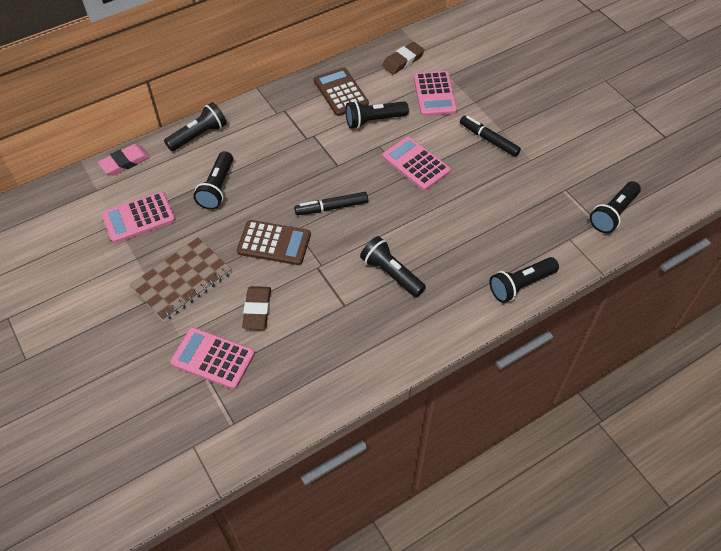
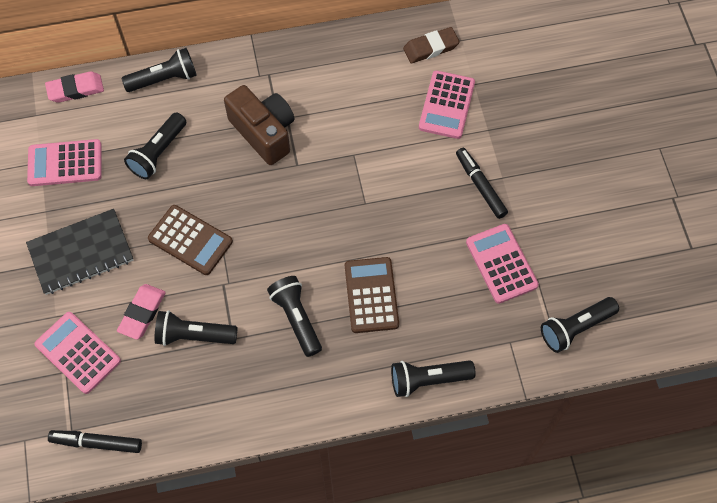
camera: 20 degrees right, 10 degrees up
(182, 280) = (81, 253): brown notebook -> black notebook
(257, 310) = (142, 313): brown eraser -> pink eraser
(299, 150) = (264, 132): none -> brown camera
(331, 207) = (268, 217): black marker -> black marker (96, 443)
(340, 92) = (341, 70): brown calculator -> brown calculator (371, 295)
(374, 120) = (362, 119): black flashlight -> black flashlight (194, 335)
(416, 164) = (383, 191): pink calculator -> pink calculator (501, 264)

